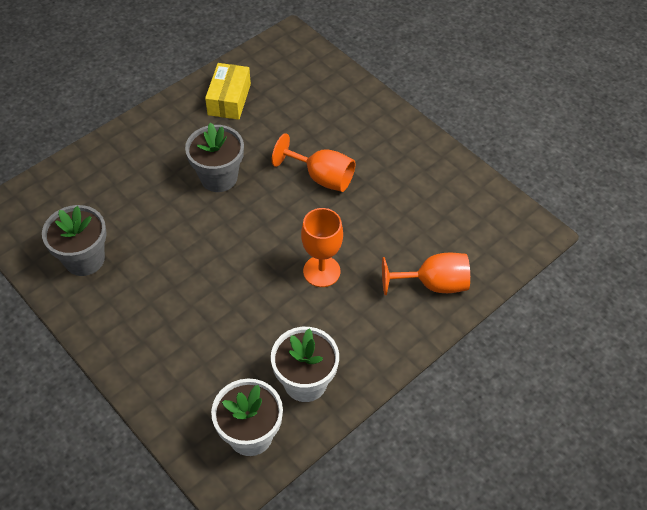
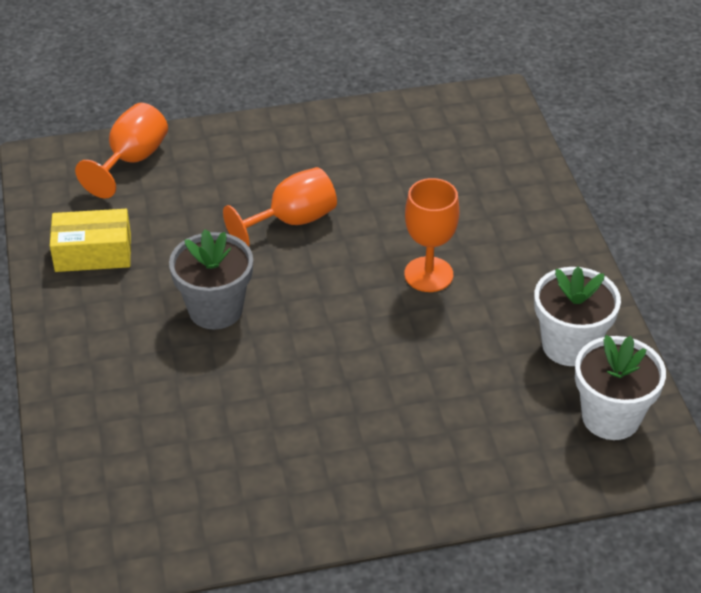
camera: 60 degrees left, 10 degrees down
(84, 259) = (245, 487): grey flower pot -> none
(229, 99) = (93, 253): yellow box -> yellow box turned 45 degrees counterclockwise
(433, 284) = (508, 196): orange goblet -> orange goblet (132, 160)

